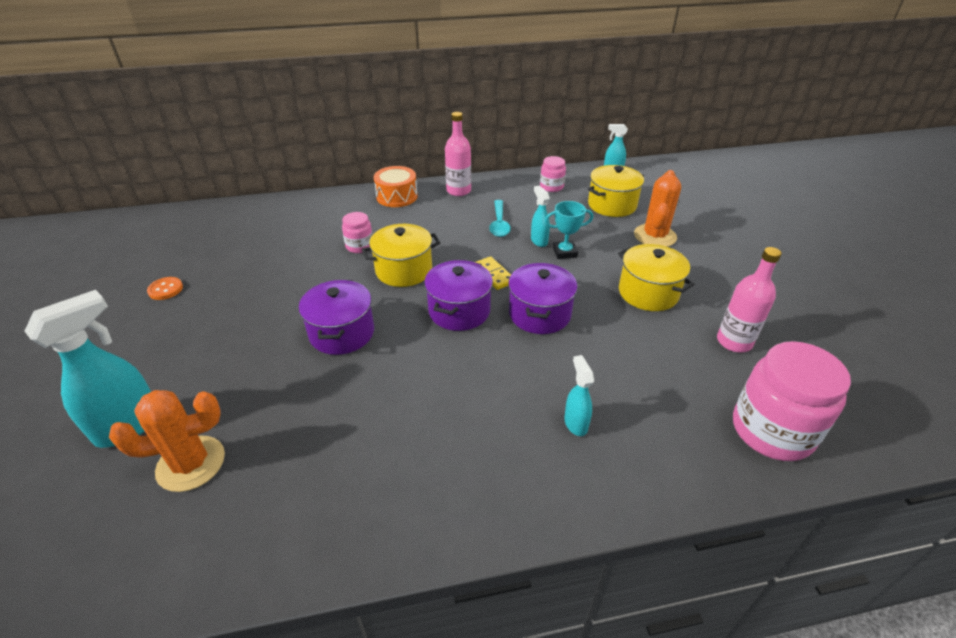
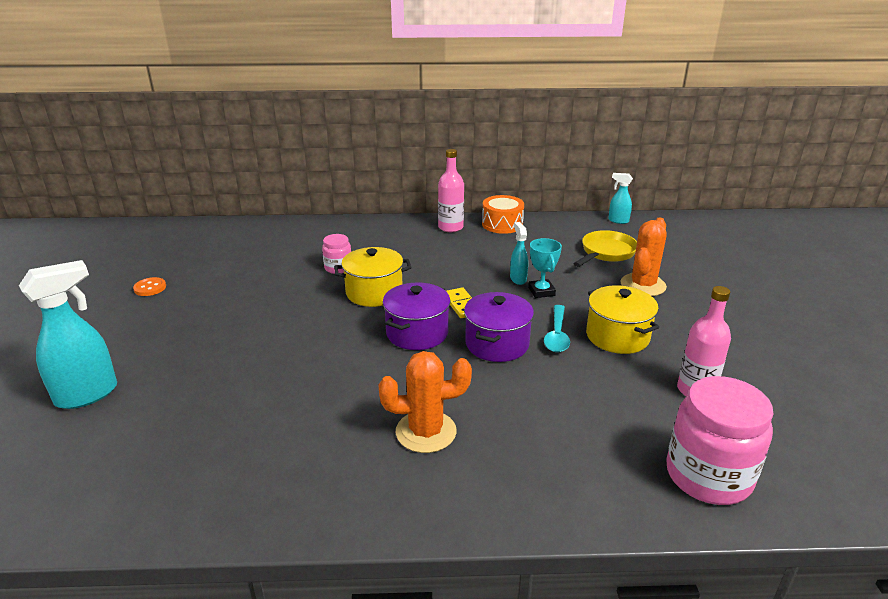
camera: 10 degrees right, 10 degrees down
(191, 463) = (131, 431): orange cactus -> orange cactus (426, 432)
(342, 333) = (298, 340): purple pot -> none
(397, 196) = (387, 227): orange drum -> orange drum (502, 224)
(499, 224) = (482, 260): turquoise spoon -> turquoise spoon (557, 335)
(551, 187) = (547, 231): pink jar -> none
(564, 252) = (541, 291): turquoise trophy -> turquoise trophy turned 75 degrees clockwise
(575, 423) = (501, 443): turquoise spray bottle -> none
(612, 205) = (606, 253): yellow pot -> yellow pan

